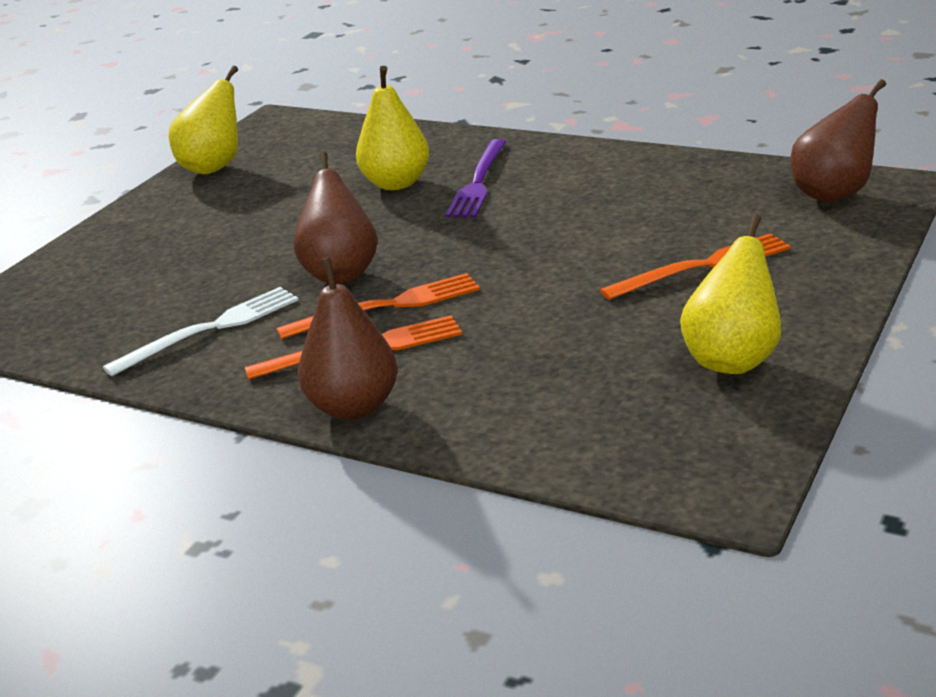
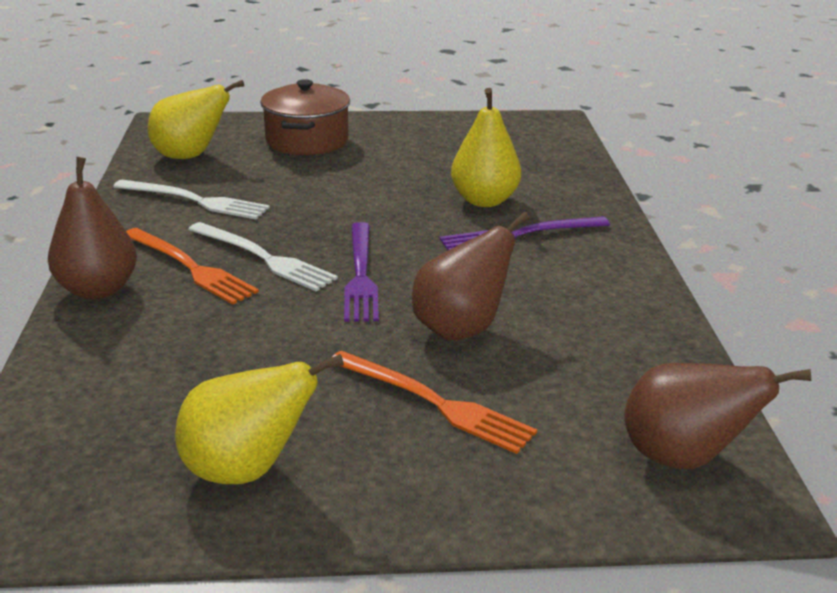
camera: 55 degrees right, 0 degrees up
(143, 246) = (307, 140): none -> brown pot
(214, 167) = (451, 125): yellow pear -> yellow pear (190, 156)
(341, 273) = (309, 223): brown pear -> brown pear (461, 329)
(387, 307) = (263, 258): orange fork -> white fork
(471, 264) = (360, 275): none -> purple fork

